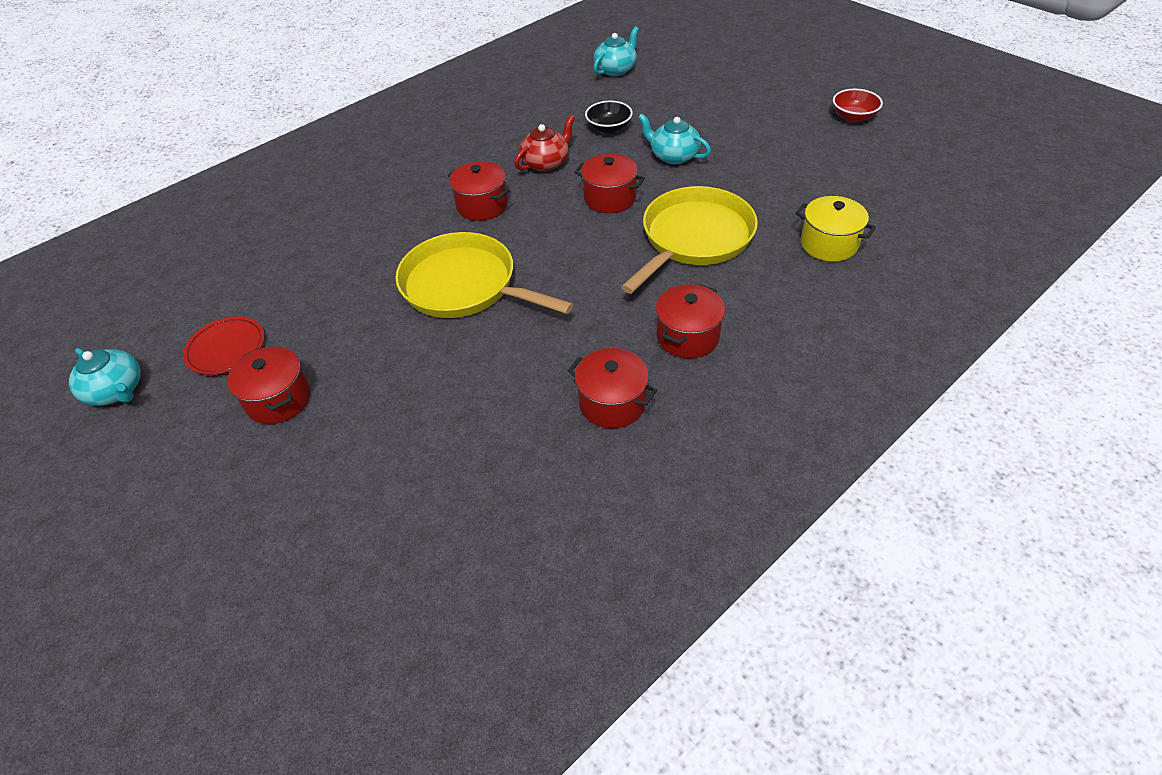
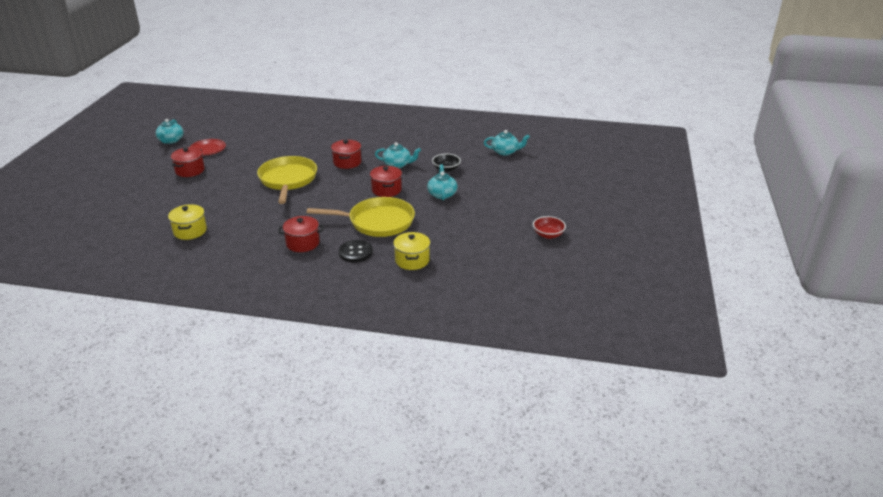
camera: 50 degrees right, 15 degrees down
(514, 470) = (190, 231): none -> yellow pot
(546, 163) = (397, 164): red teapot -> turquoise teapot
(612, 403) = (244, 239): red pot -> none
(763, 289) = (356, 252): none -> black button

